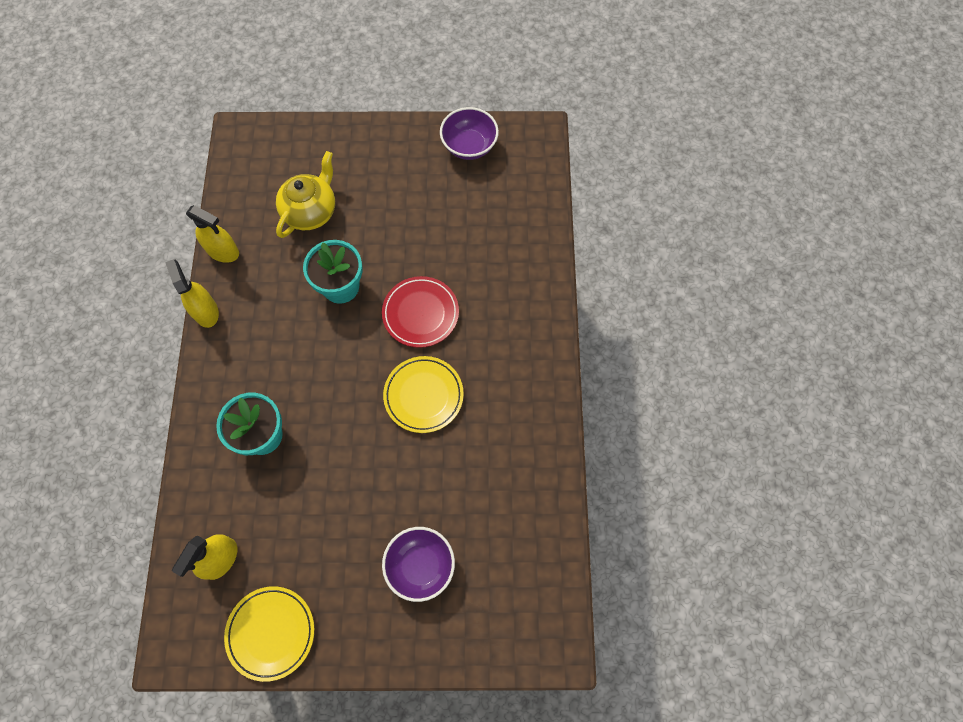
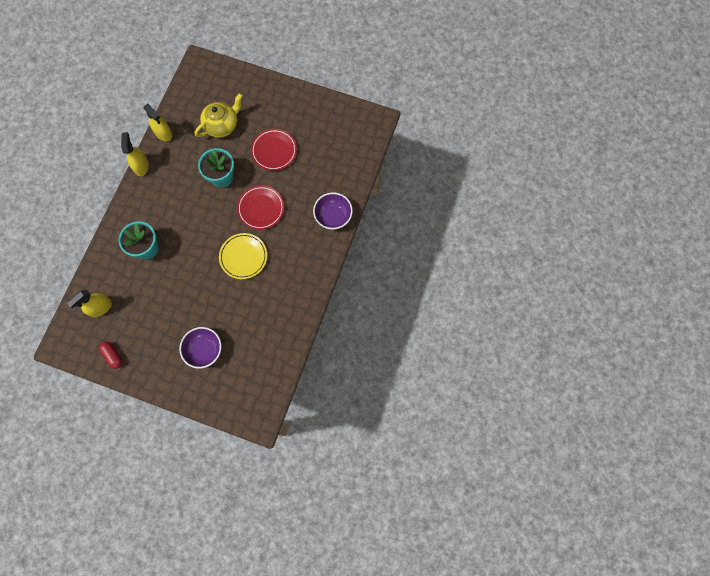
camera: 20 degrees right, 5 degrees up
(271, 633) = (113, 356): yellow plate -> red capsule
(405, 223) = (274, 151): none -> red plate
(469, 146) = (331, 115): purple bowl -> purple bowl (333, 216)

